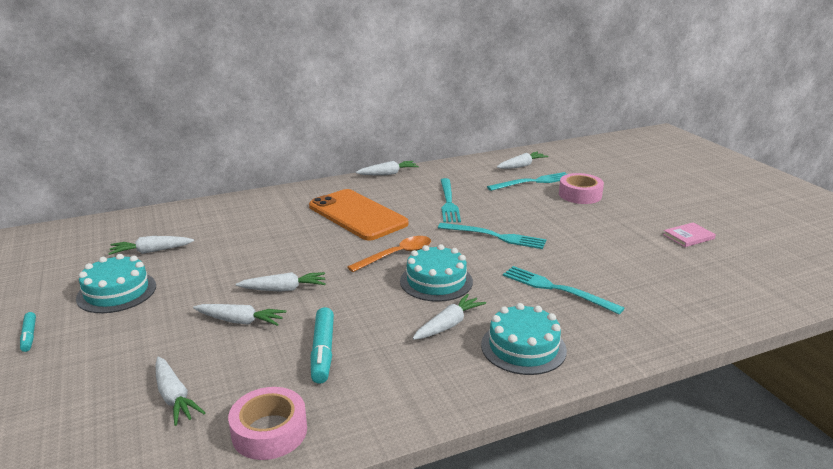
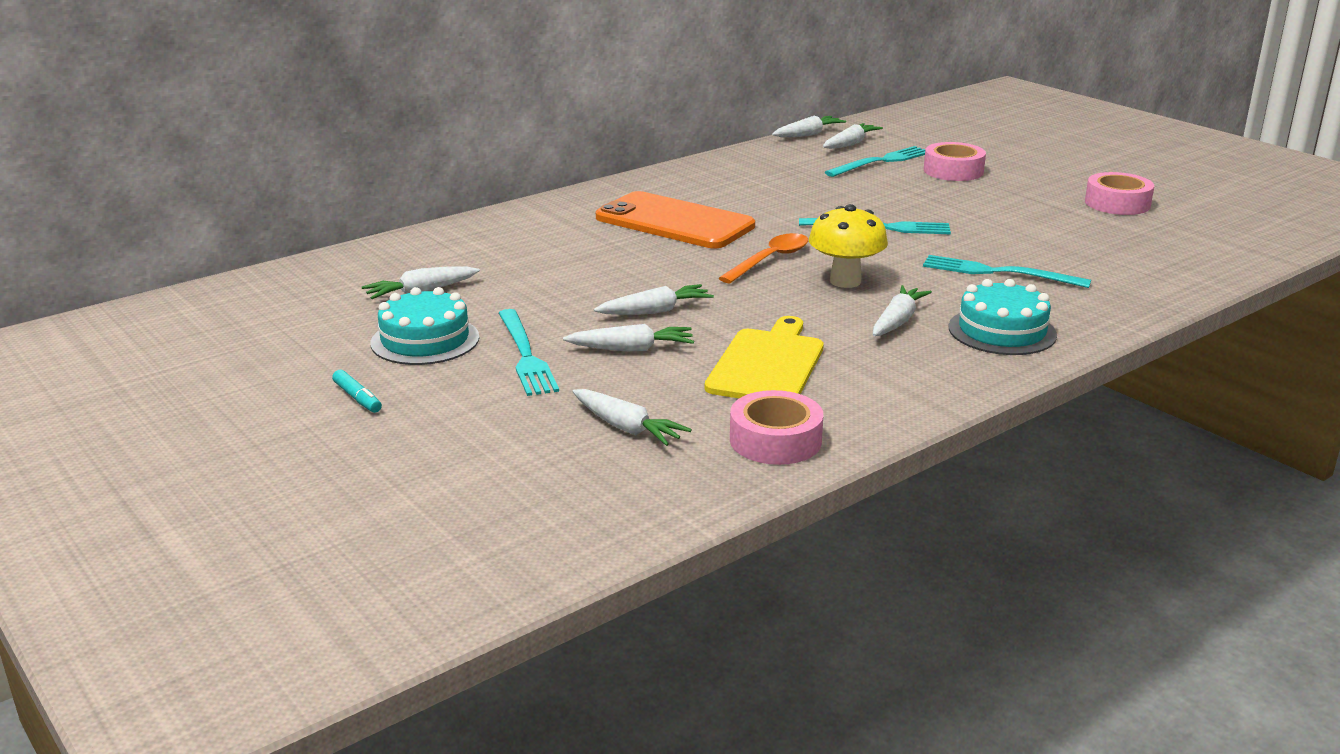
camera: 15 degrees left, 0 degrees up
(323, 351) = (768, 364): turquoise marker -> yellow cutting board
(388, 174) = (671, 170): white carrot -> white carrot (808, 134)
(436, 281) = (845, 281): turquoise cake -> yellow mushroom
(448, 202) = (786, 195): turquoise fork -> turquoise fork (525, 355)
(688, 236) = (1117, 203): pink book -> pink tape

